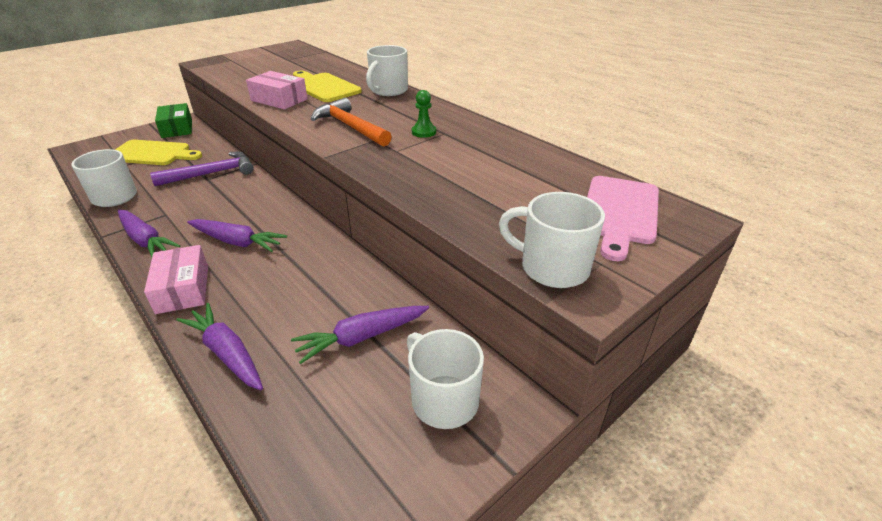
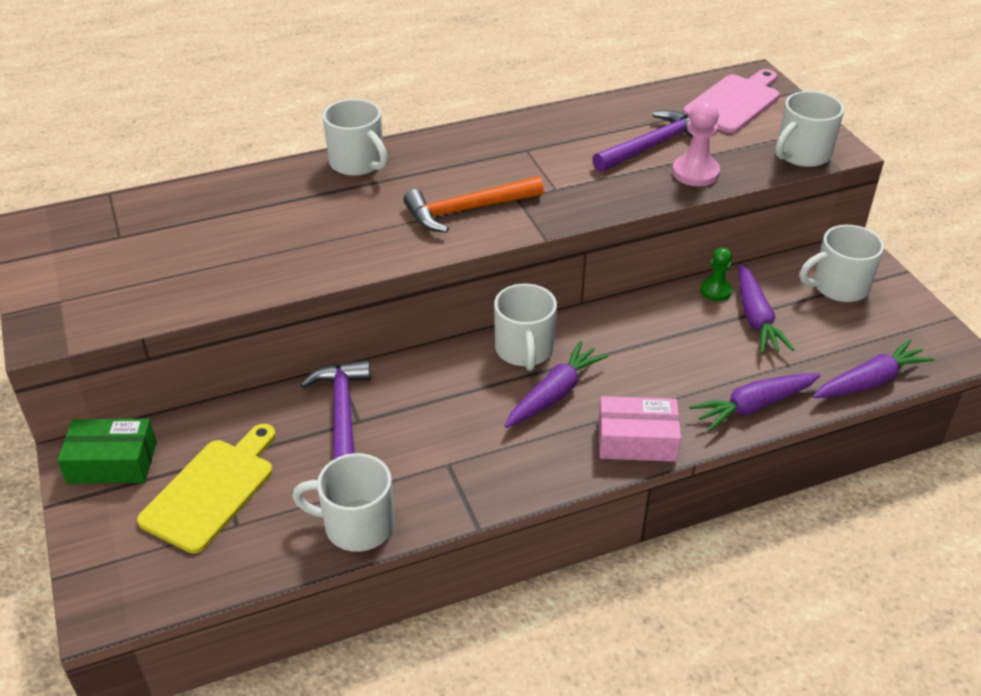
camera: 70 degrees left, 5 degrees up
(145, 240) = (511, 480): purple carrot -> purple carrot (870, 381)
(279, 100) = (324, 259): pink box -> none
(284, 221) = (524, 350): none -> white mug
(323, 87) = (298, 214): yellow cutting board -> none
(424, 132) = (515, 162): green pawn -> green pawn (715, 291)
(463, 206) = (695, 173): none -> pink pawn
(493, 180) = (652, 145): none -> purple hammer
(619, 212) = (734, 102): pink cutting board -> pink cutting board turned 90 degrees counterclockwise

